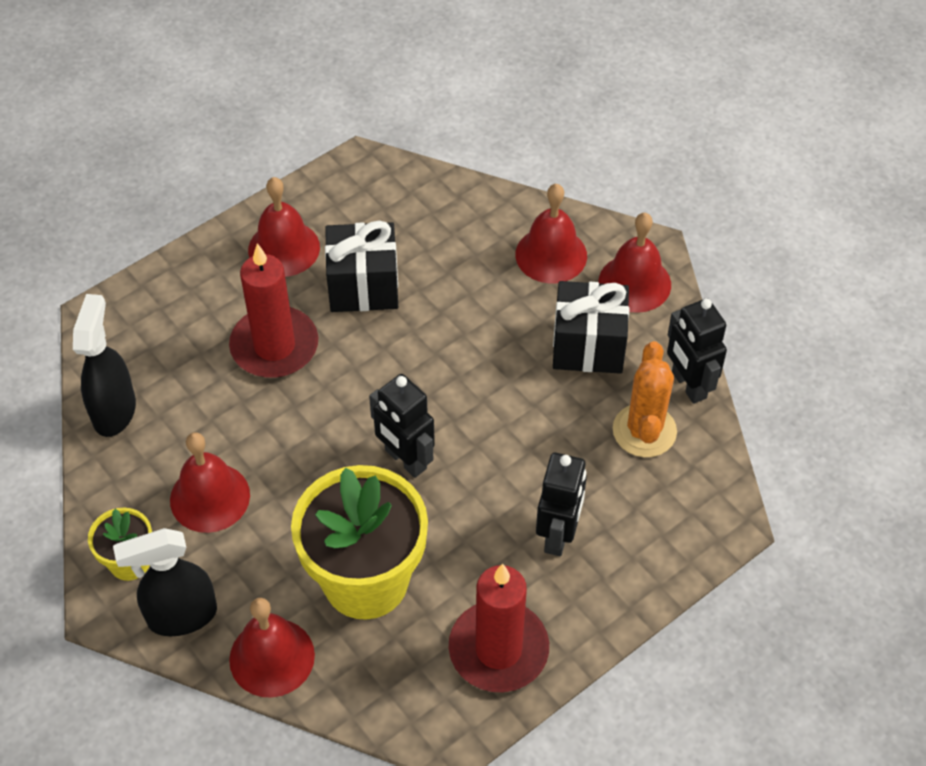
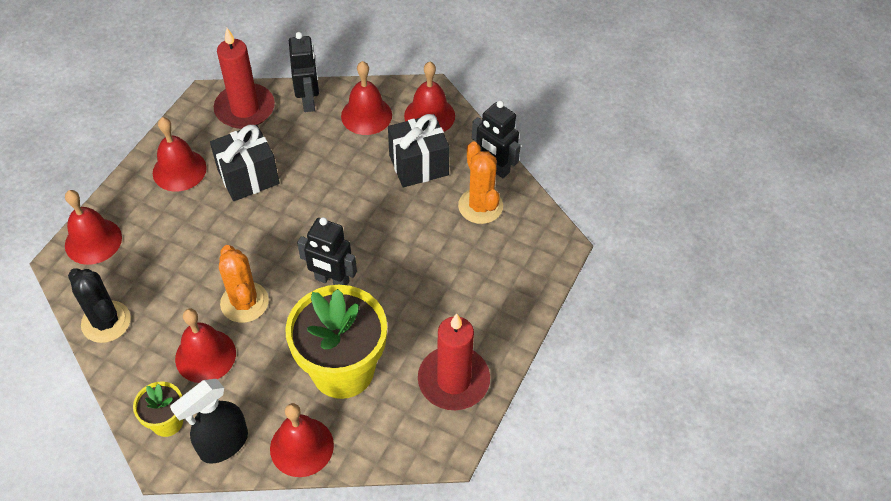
camera: 25 degrees left, 0 degrees up
(114, 411) = (106, 322): black spray bottle -> black cactus
(144, 303) = (93, 241): none -> red bell
(274, 346) = (204, 237): red candle -> red candle (245, 109)
(286, 447) = (244, 302): none -> orange cactus
(558, 535) = (457, 292): black robot -> black robot (309, 101)

